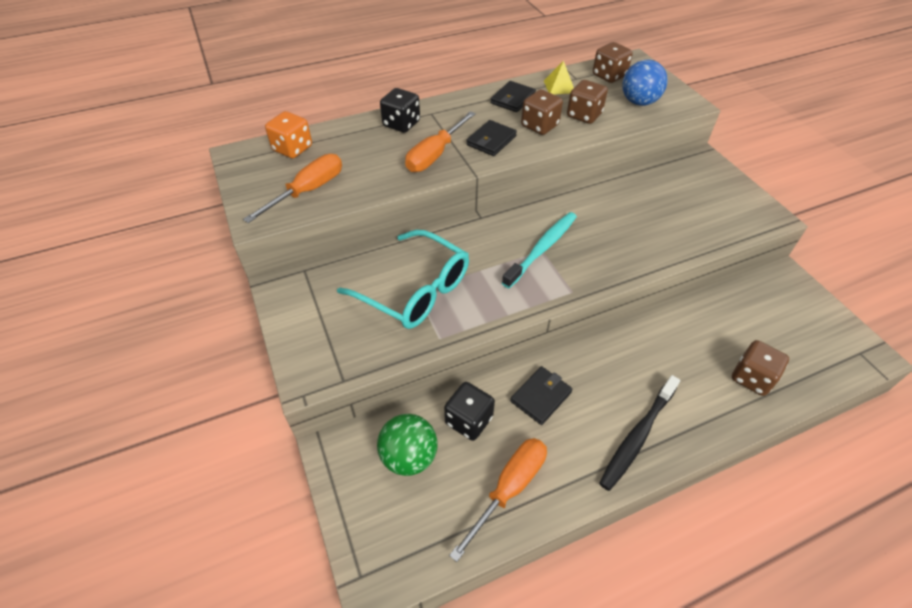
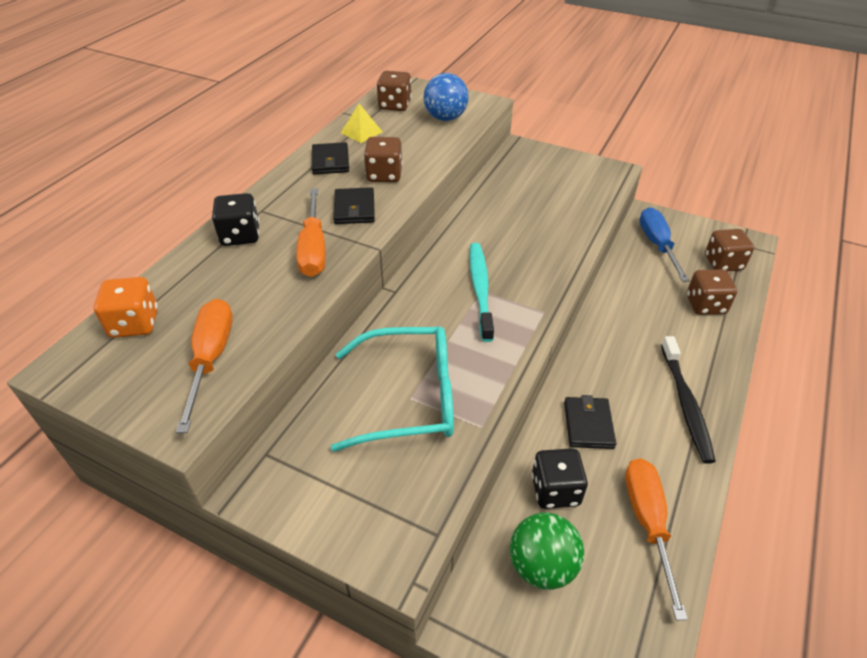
camera: 40 degrees left, 5 degrees down
(584, 115) = (412, 148): brown dice -> brown dice (723, 263)
(764, 305) = (657, 245): none -> blue screwdriver

